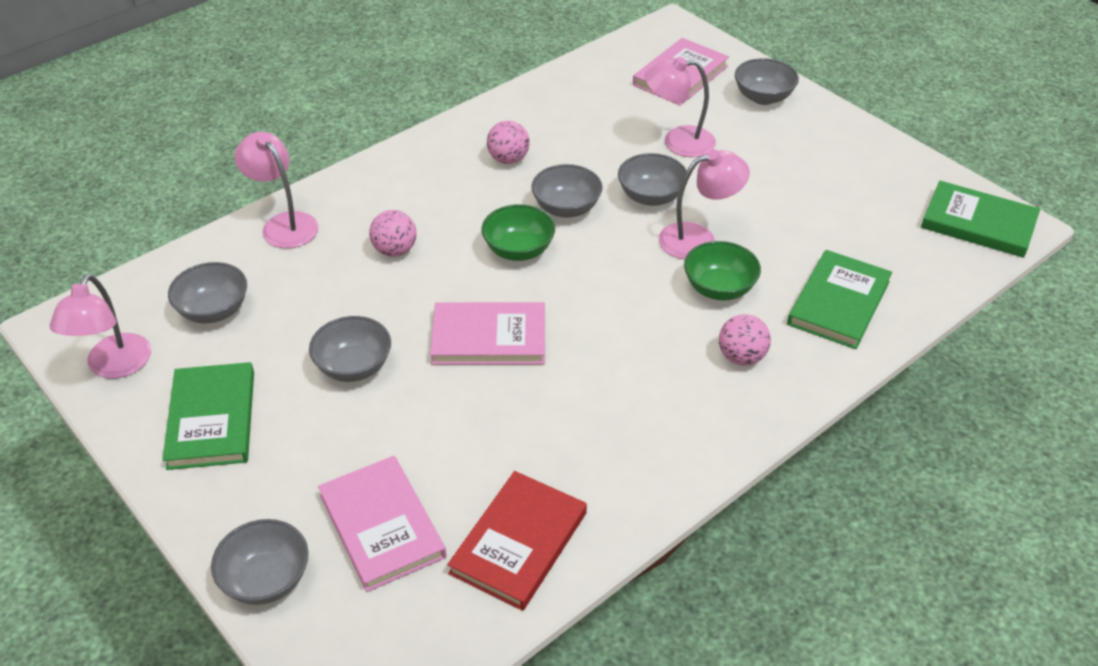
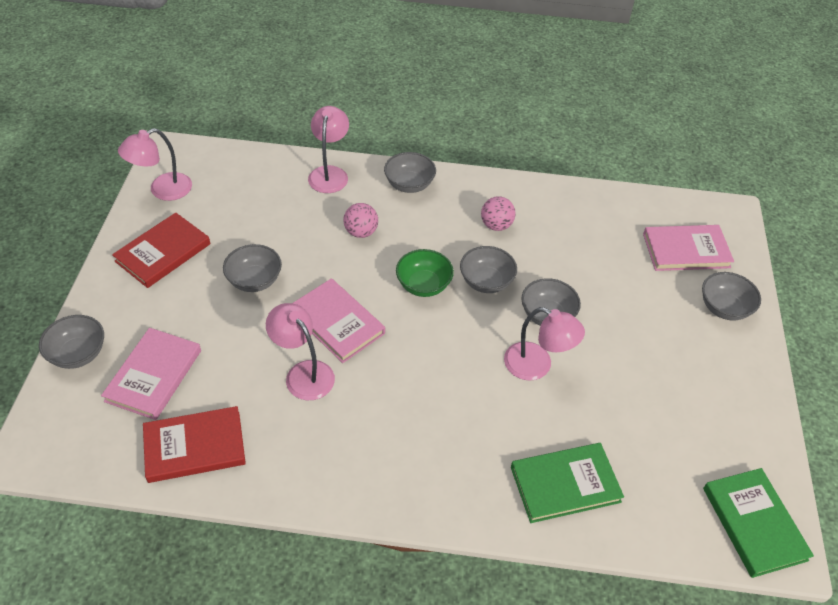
camera: 45 degrees right, 5 degrees up
(212, 419) = (163, 253): green book -> red book
(214, 310) = (237, 196): grey bowl -> grey bowl (409, 185)
(678, 142) = (617, 294): pink lamp -> pink lamp (303, 373)
(719, 288) = (503, 407): green bowl -> none
(741, 357) = (453, 460): pink ball -> none

